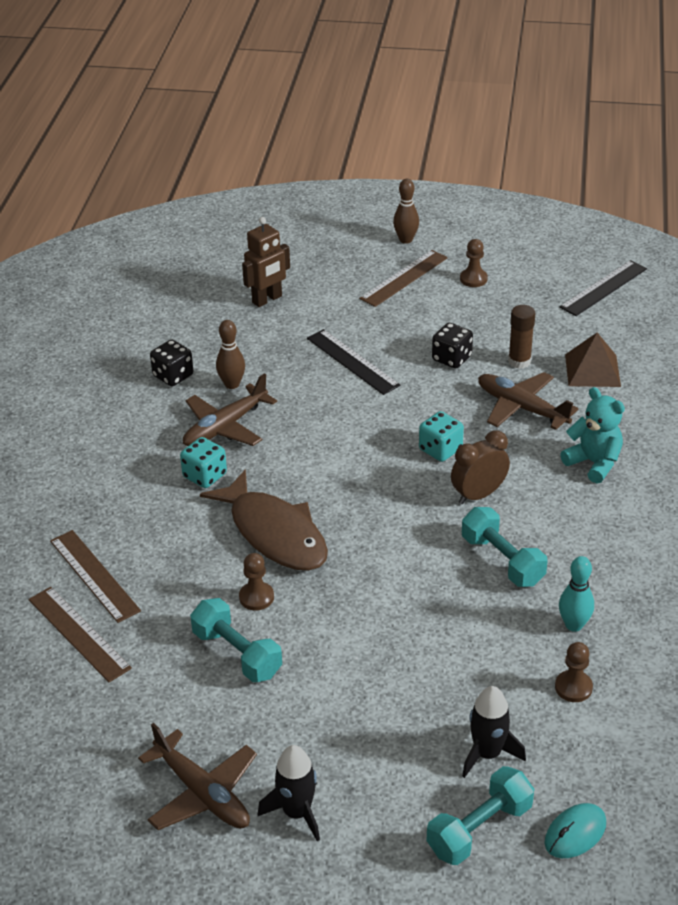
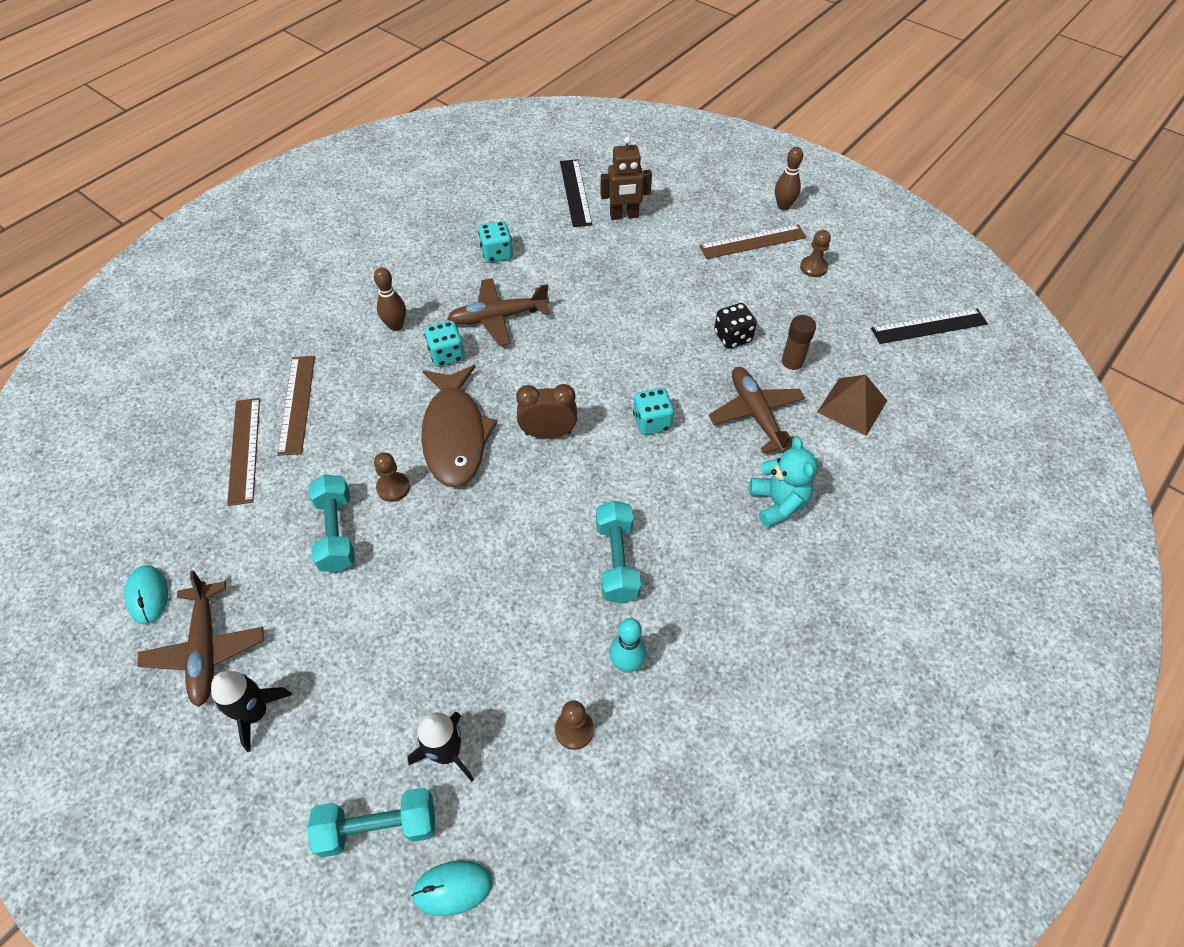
camera: 30 degrees right, 15 degrees up
(102, 784) = (148, 595): none -> turquoise mouse
(173, 376) = (497, 254): black dice -> turquoise dice
(232, 384) = (534, 281): brown bowling pin -> brown bowling pin (396, 326)
(352, 361) = (646, 303): black ruler -> black ruler (575, 192)
(478, 495) = (649, 483): brown clock -> brown clock (548, 433)

